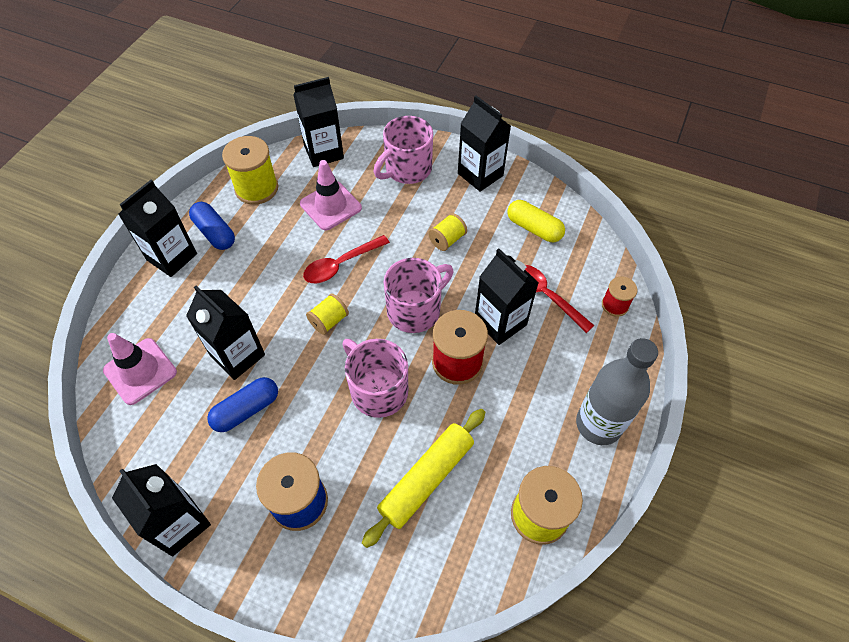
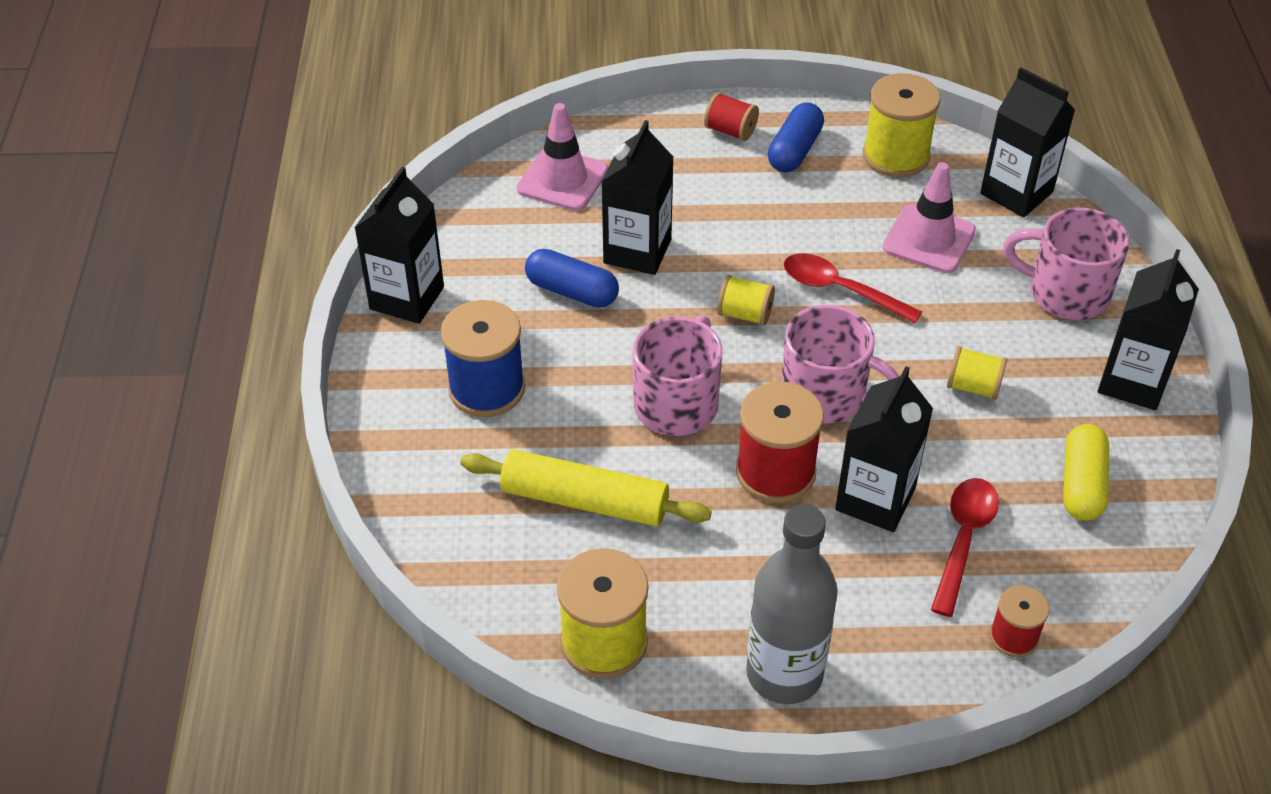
camera: 65 degrees right, 10 degrees down
(172, 257) = (730, 131): black carton -> red spool

